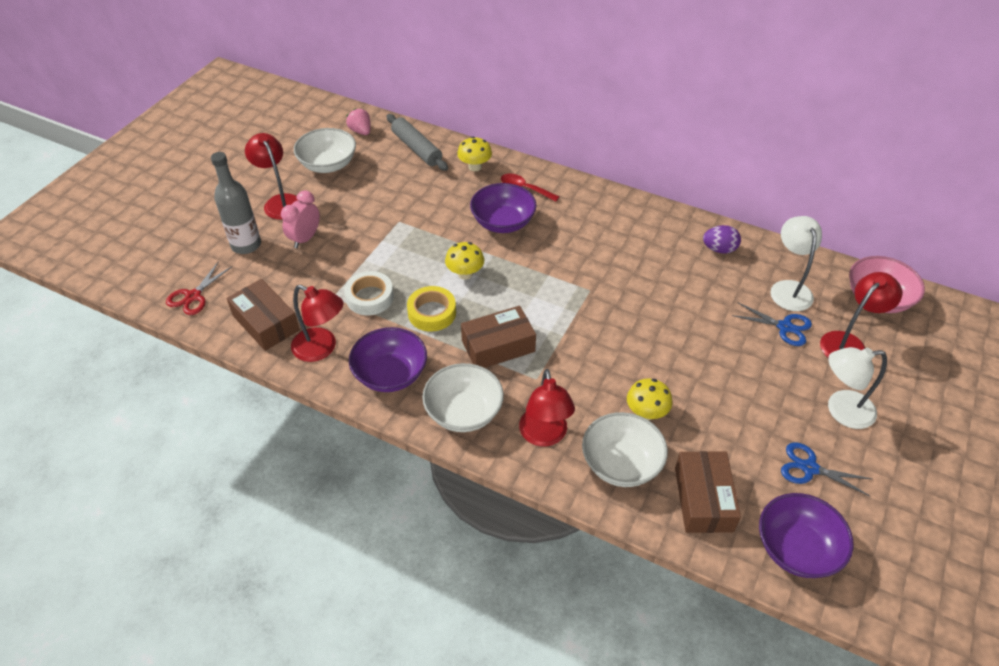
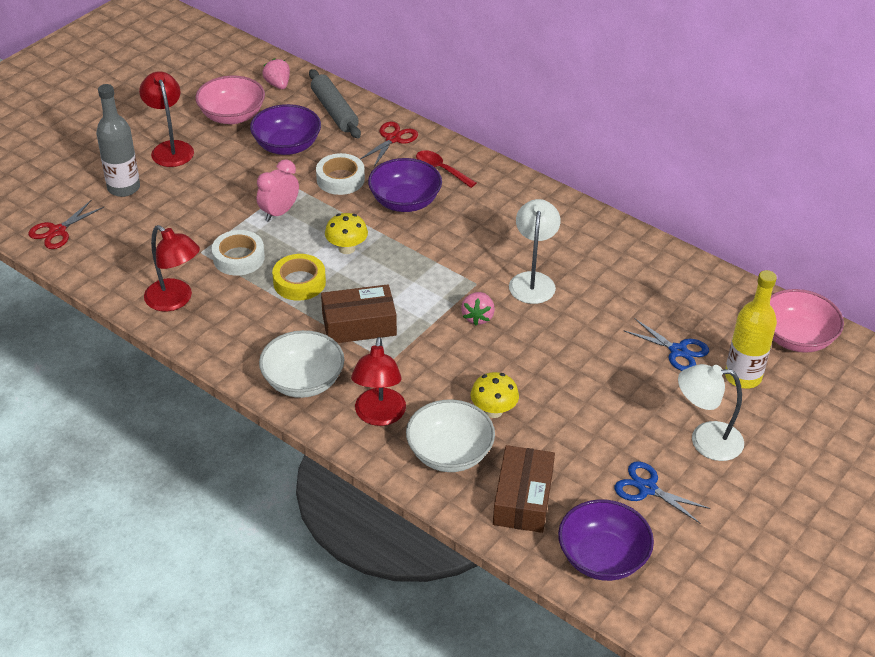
camera: 10 degrees right, 5 degrees down
(266, 323) = (125, 267): brown box -> none
(305, 238) = (187, 190): pink clock -> pink clock (279, 212)
(328, 164) = (232, 116): white bowl -> pink bowl
(390, 374) = (239, 335): purple bowl -> purple bowl (287, 146)
(440, 209) = (340, 179): none -> white tape
(475, 167) = (393, 139): yellow mushroom -> red scissors
(601, 322) = (478, 317): none -> pink strawberry
(719, 249) = (637, 262): purple egg -> none
(788, 288) = (699, 313): white lamp -> white lamp (532, 281)
(848, 343) = (743, 377): red lamp -> yellow bottle

